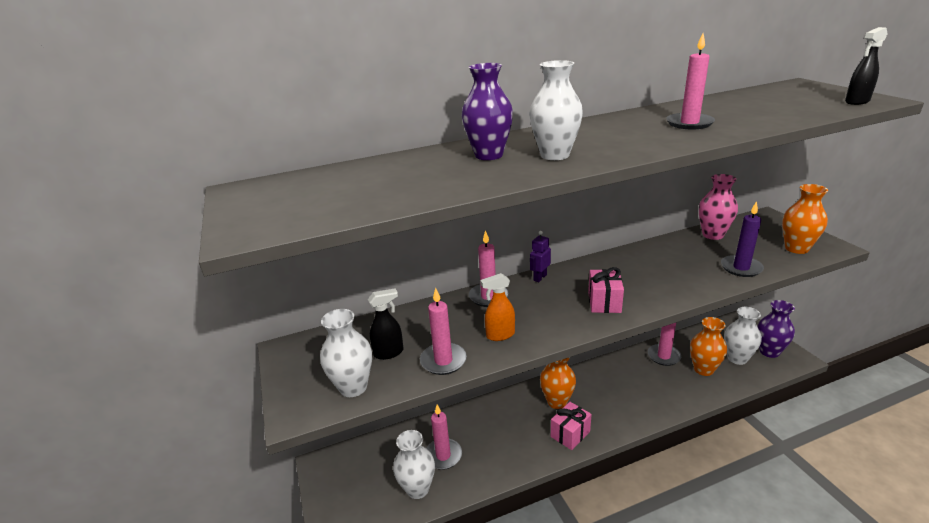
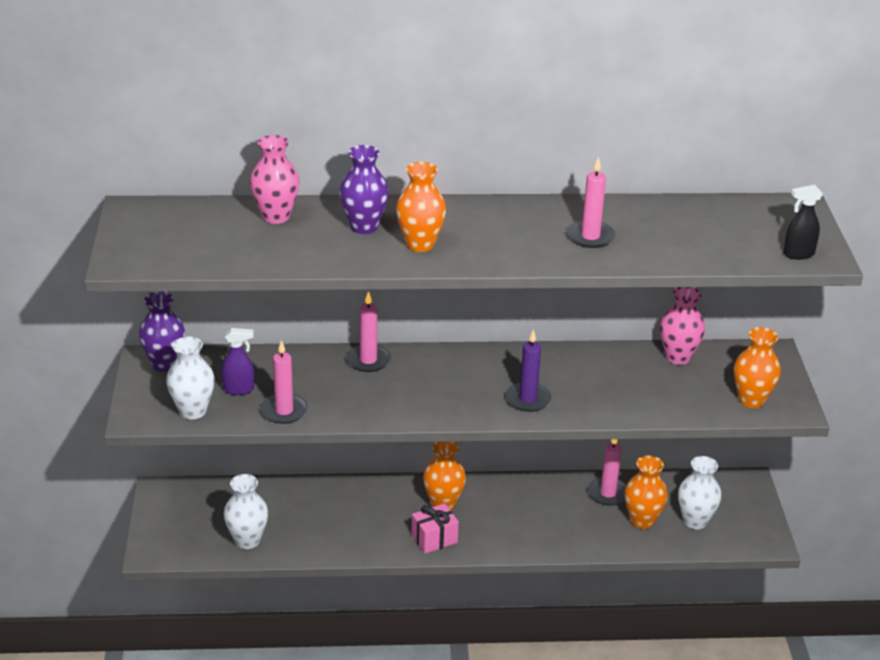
camera: 15 degrees right, 5 degrees up
(389, 353) = (239, 389): black spray bottle -> purple spray bottle
(397, 165) = (276, 216): none -> pink vase
(443, 455) = (288, 519): pink candle -> none
(500, 335) = (351, 402): orange spray bottle -> none
(540, 277) = (437, 354): purple robot -> none
(555, 155) = (420, 244): white vase -> orange vase
(604, 302) = (479, 399): pink gift -> none
(741, 268) = (661, 404): purple candle -> purple candle (528, 399)
(769, 351) = (743, 525): purple vase -> purple vase (165, 364)

